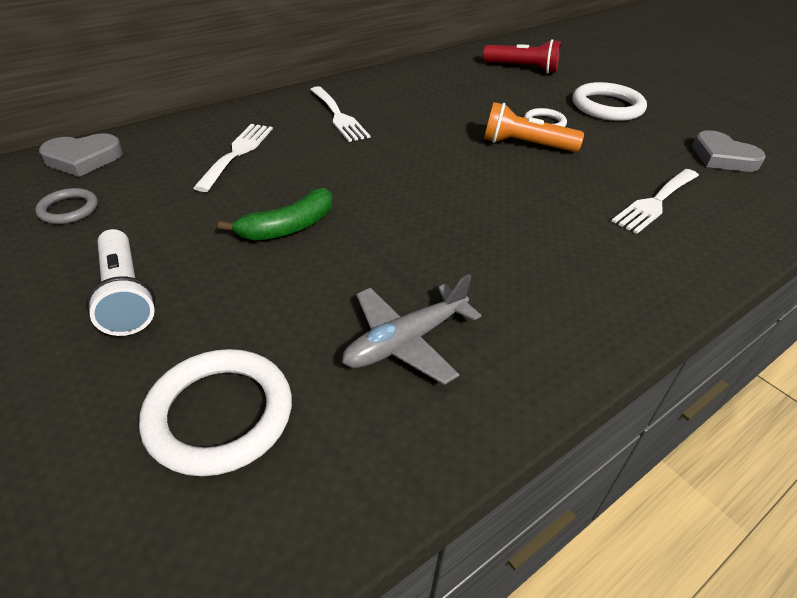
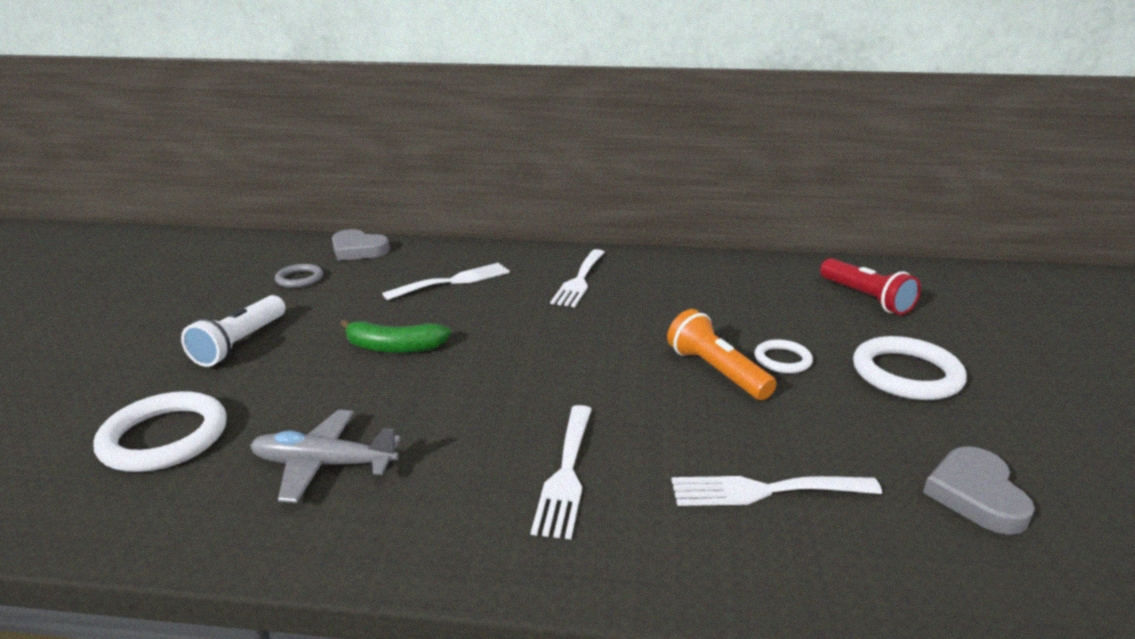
camera: 45 degrees right, 15 degrees down
(559, 250) = (566, 474): none -> white fork

